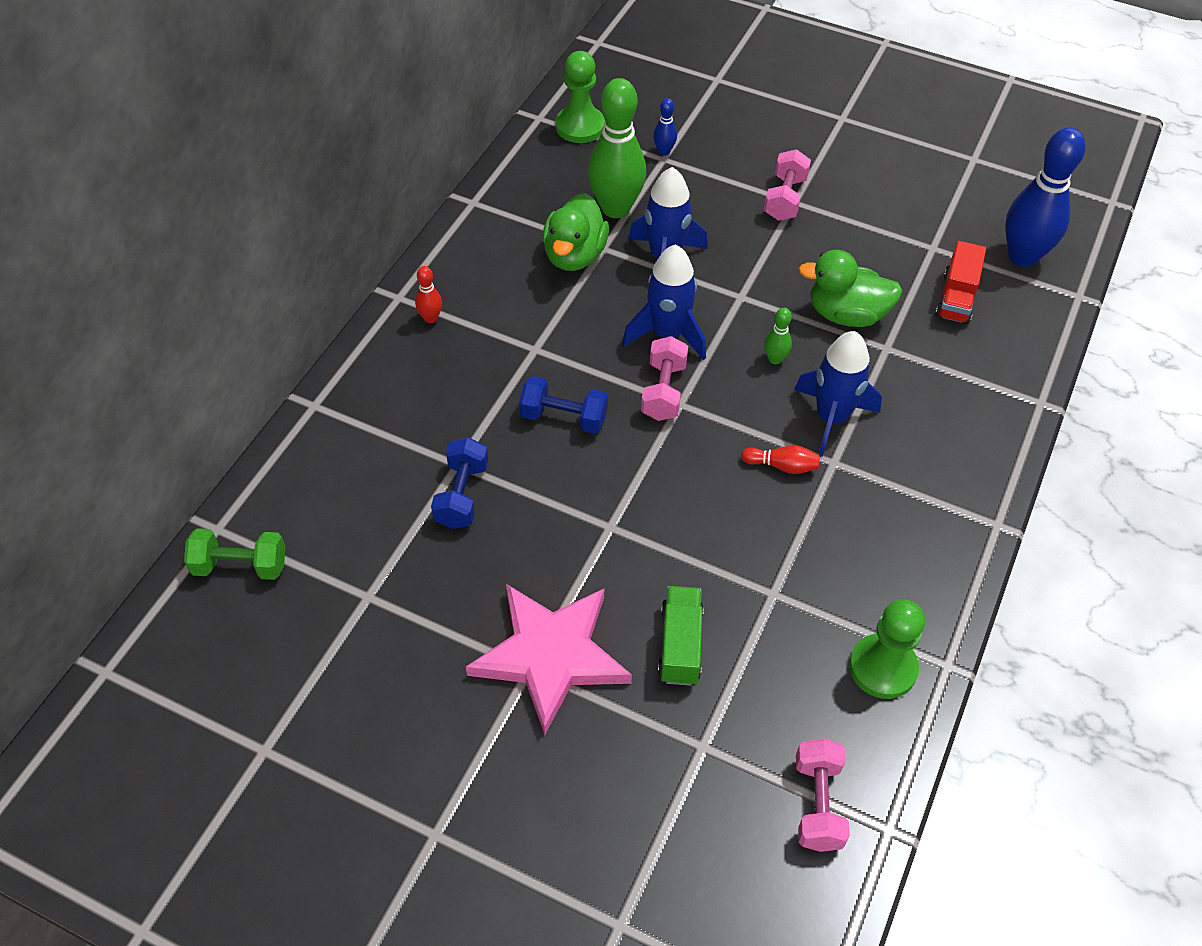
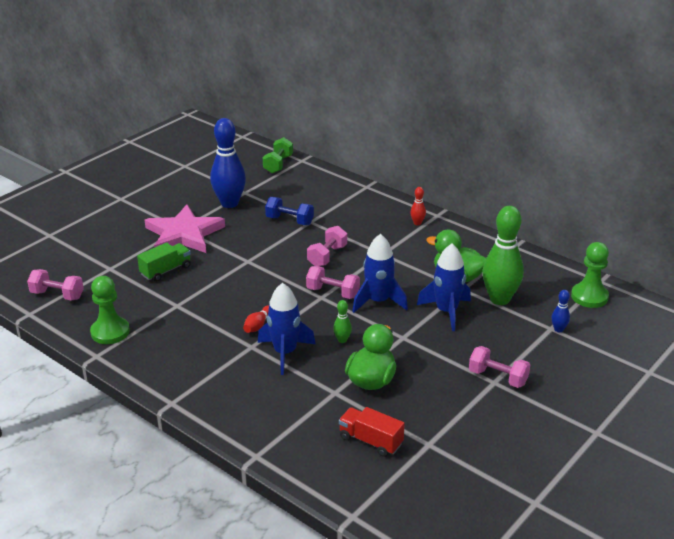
camera: 105 degrees right, 20 degrees down
(564, 418) = (327, 256): blue dumbbell -> pink dumbbell
(680, 645) = (166, 270): green truck -> green truck turned 60 degrees counterclockwise
(1023, 256) = (406, 495): blue bowling pin -> blue bowling pin (229, 203)

